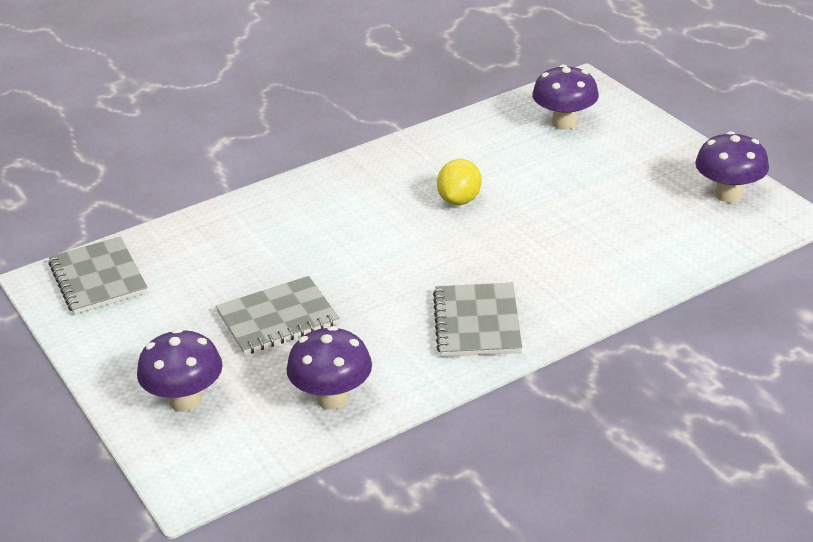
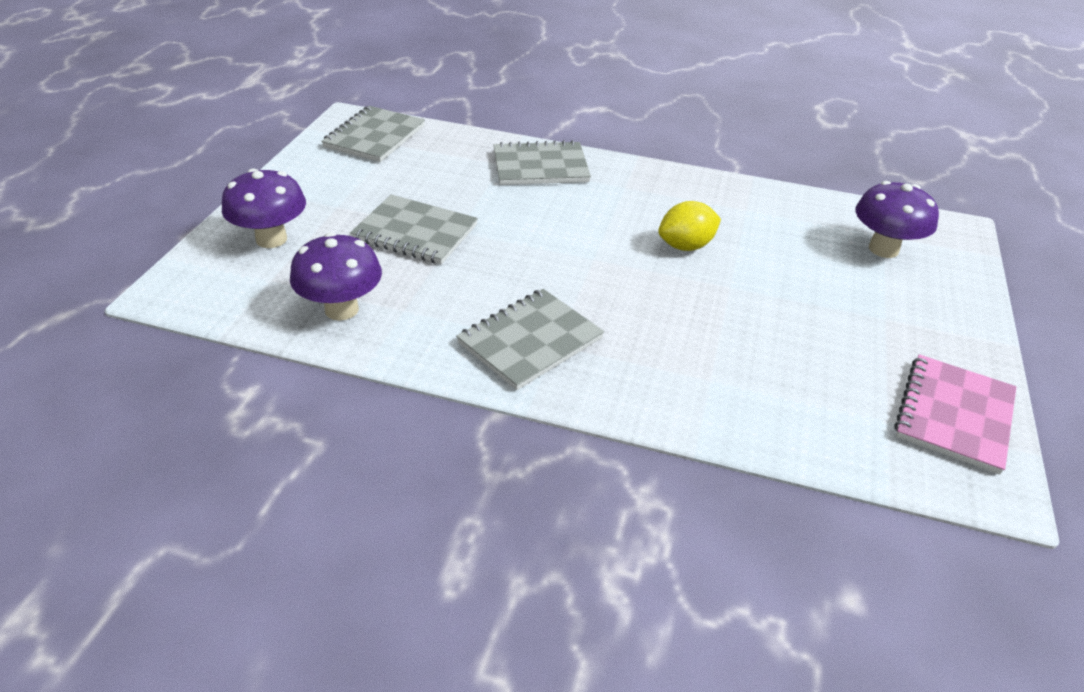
camera: 45 degrees right, 5 degrees up
(271, 213) = (540, 166): none -> grey notebook
(728, 194) = (954, 415): purple mushroom -> pink notebook

